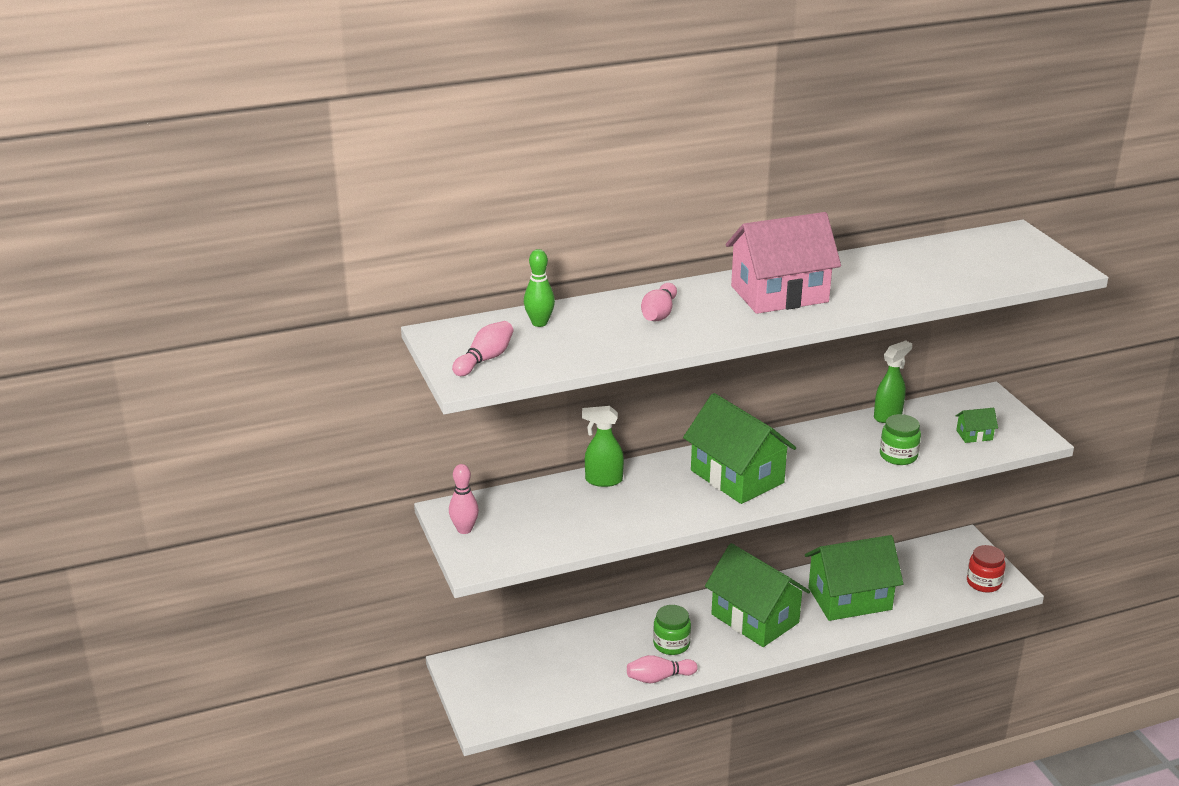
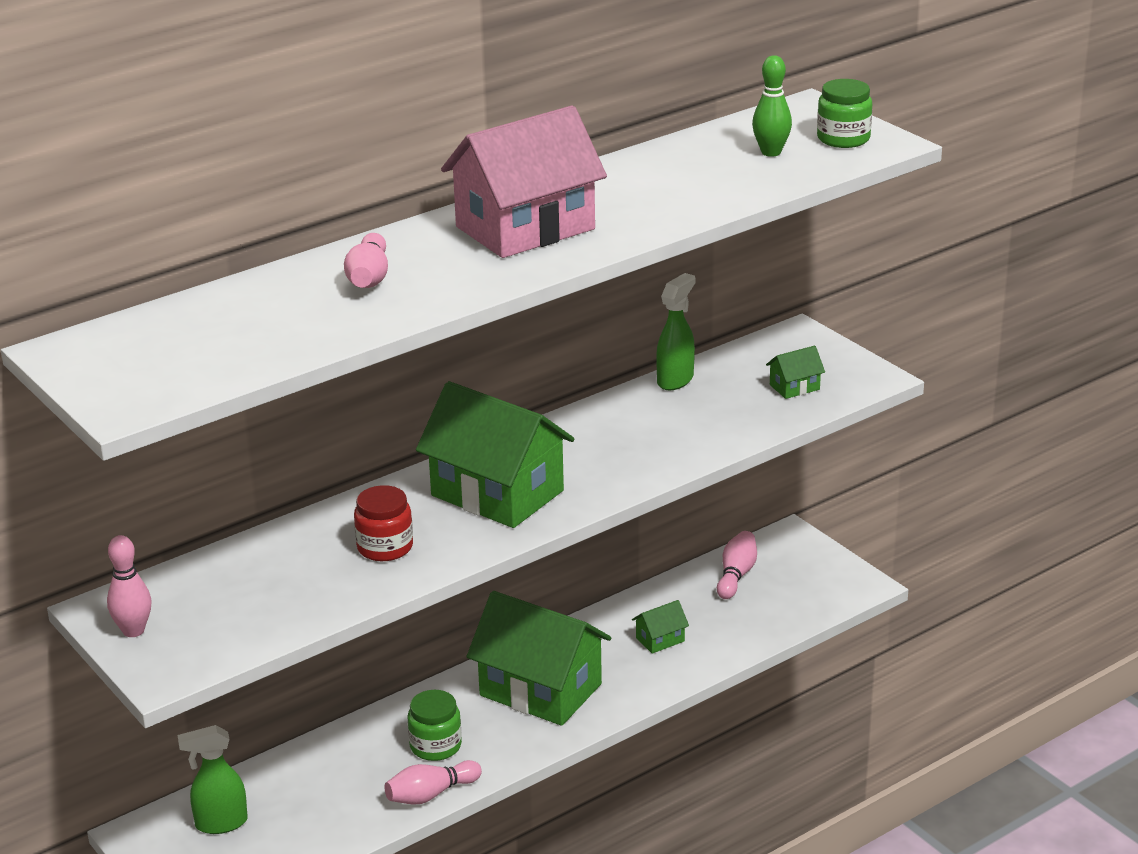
camera: 15 degrees left, 0 degrees up
(485, 359) = (142, 375): pink bowling pin -> pink bowling pin (736, 575)
(539, 323) = (203, 314): green bowling pin -> green bowling pin (771, 152)
(603, 480) = (313, 529): green spray bottle -> green spray bottle (220, 823)
(849, 598) = (660, 639): green house -> green house, size x0.41
(898, 456) = (704, 430): green jar -> green jar (843, 138)
(984, 583) = (828, 586): red jar -> red jar (385, 547)

